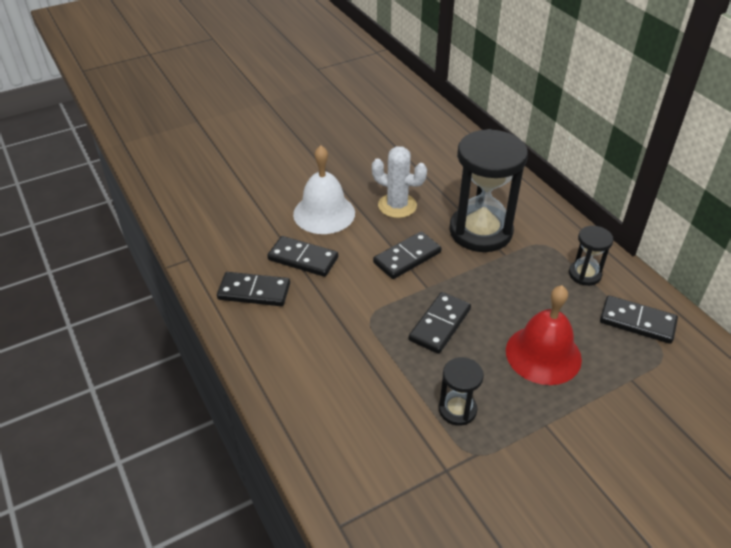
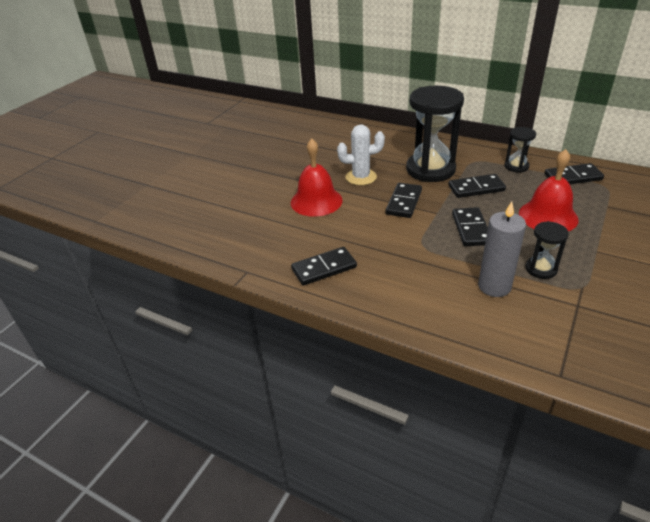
camera: 30 degrees left, 5 degrees down
(303, 258) = (335, 233): black domino -> black domino (476, 188)
(324, 213) = (316, 201): white bell -> red bell
(387, 400) = (494, 286): none -> grey candle

